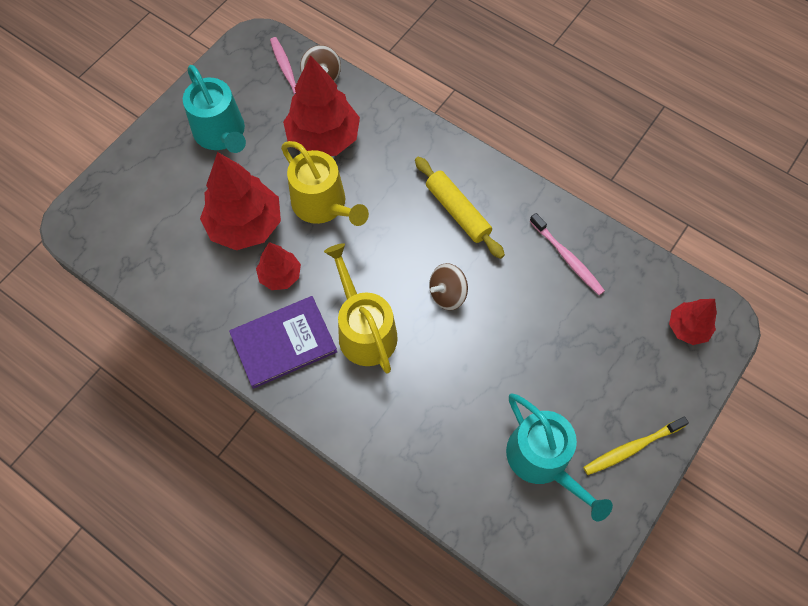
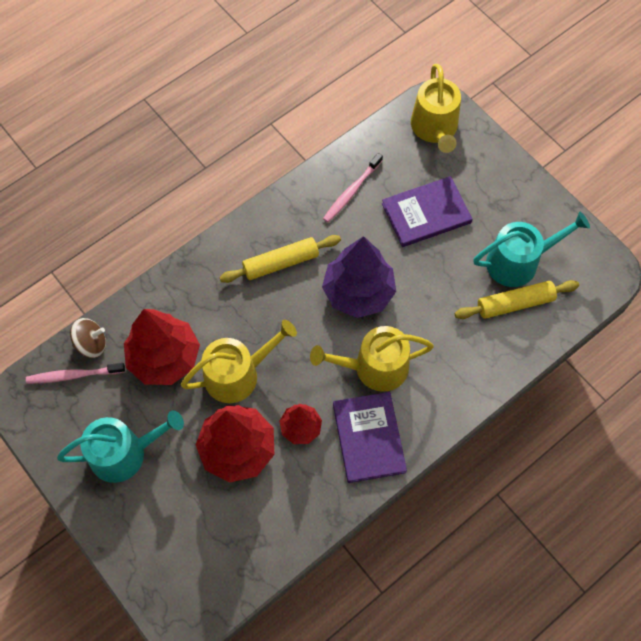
camera: 75 degrees left, 0 degrees up
(447, 294) = (358, 292): brown spinning top -> purple tree
(486, 467) = (515, 304): none -> yellow rolling pin
(567, 258) = (351, 192): pink toothbrush -> pink toothbrush turned 150 degrees clockwise
(570, 342) = (426, 213): none -> purple book
(631, 448) = (521, 198): yellow toothbrush -> none
(687, 328) = (435, 128): red tree -> yellow watering can

